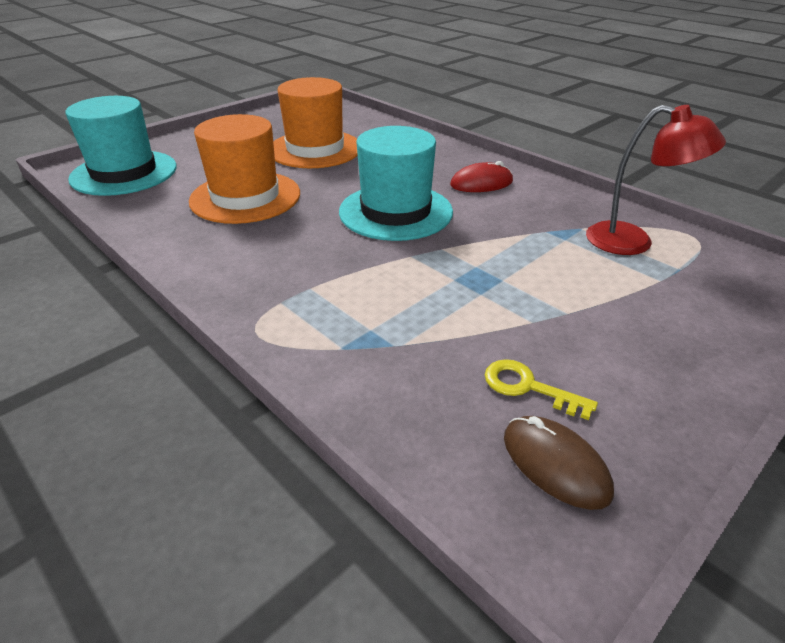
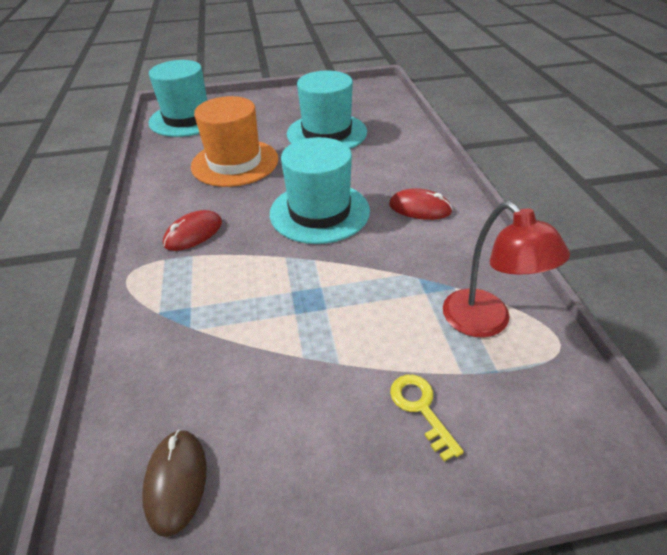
camera: 35 degrees right, 5 degrees up
(284, 269) = (193, 233): none -> red mouse
(315, 149) = (326, 133): orange hat -> turquoise hat
(528, 387) = (232, 410): yellow key -> yellow key (420, 408)

